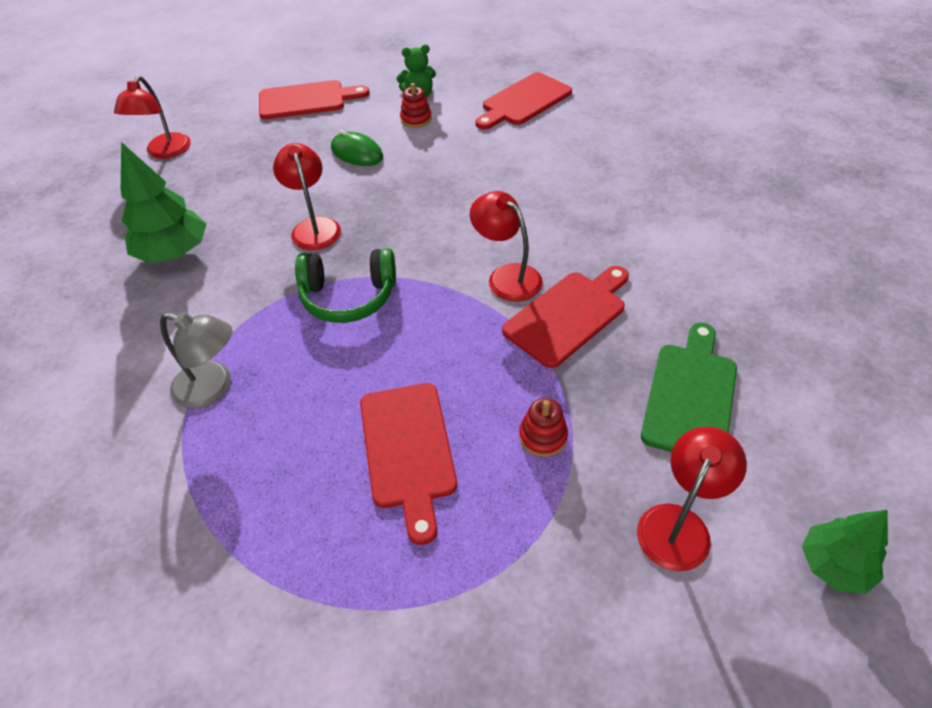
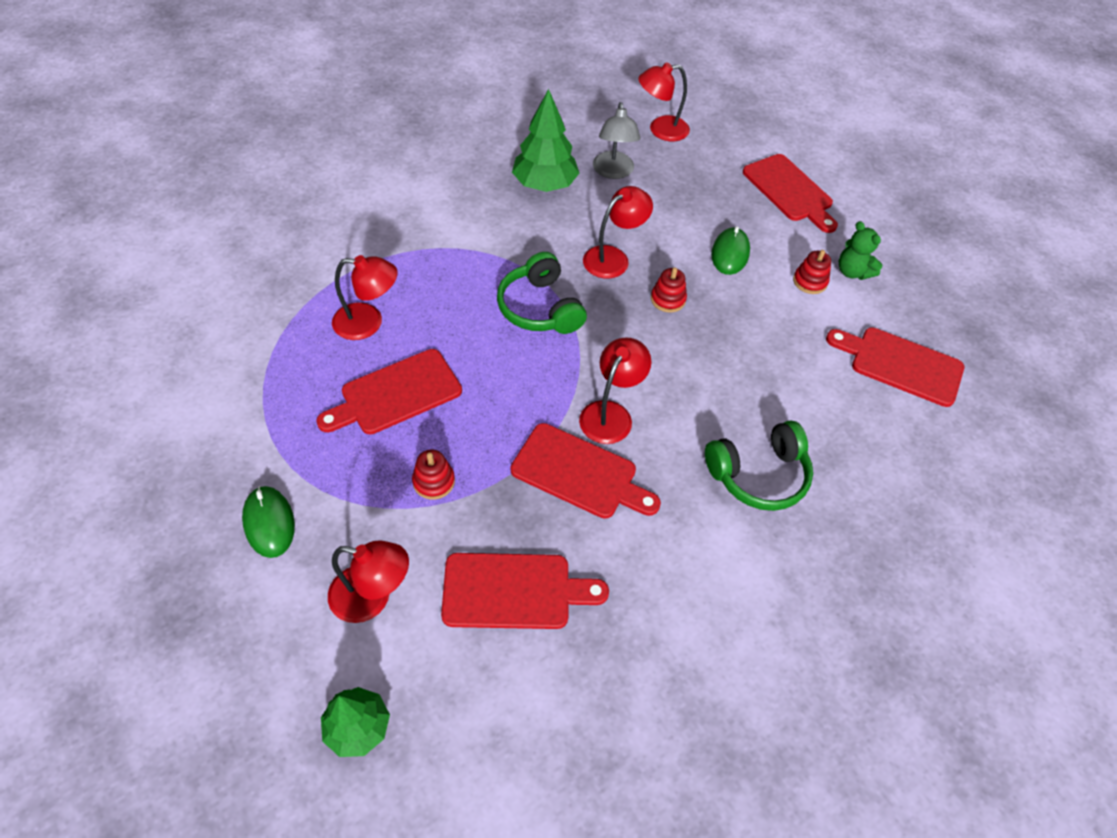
camera: 65 degrees right, 5 degrees up
(213, 388) = (419, 260): grey lamp -> grey lamp (613, 172)
(282, 459) = (368, 322): none -> red lamp
(389, 204) = (668, 299): none -> red stacking toy
(554, 625) = (269, 523): none -> green mouse
(604, 203) = (758, 475): none -> green headphones
(690, 396) = (513, 591): green cutting board -> red cutting board

